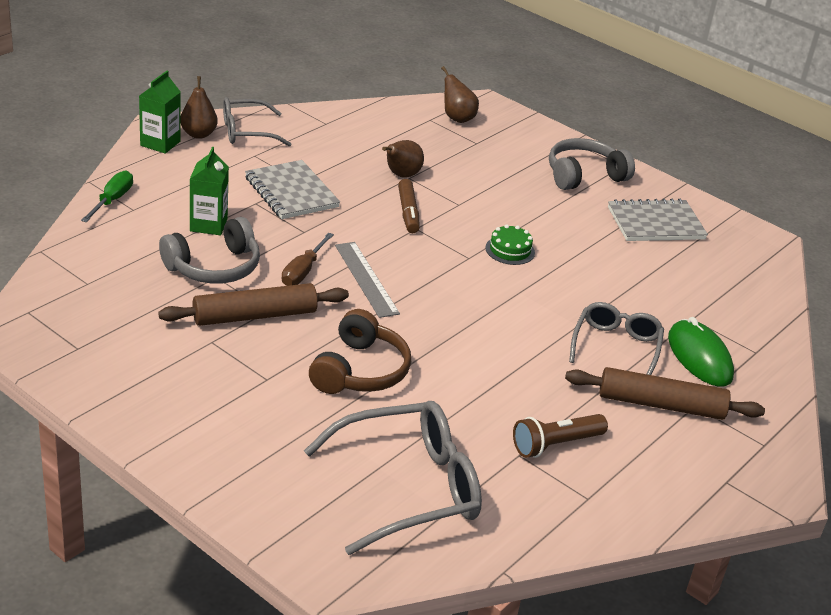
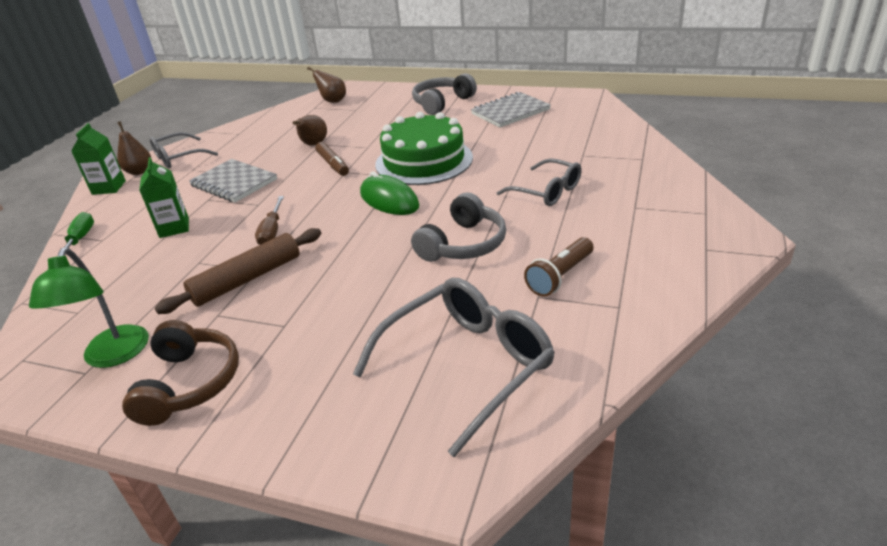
camera: 15 degrees left, 0 degrees up
(106, 342) = (113, 356): none -> green lamp
(214, 267) = (193, 256): grey headphones -> grey headphones (463, 244)
(360, 371) = (362, 286): brown headphones -> brown headphones (189, 383)
(366, 279) = (327, 218): grey ruler -> none
(510, 250) = (424, 161): green cake -> green cake, size x2.42
(616, 346) = (547, 191): grey glasses -> grey glasses turned 135 degrees clockwise
(661, 405) = (611, 216): brown rolling pin -> none
(699, 357) = (609, 176): green mouse -> green mouse (389, 200)

